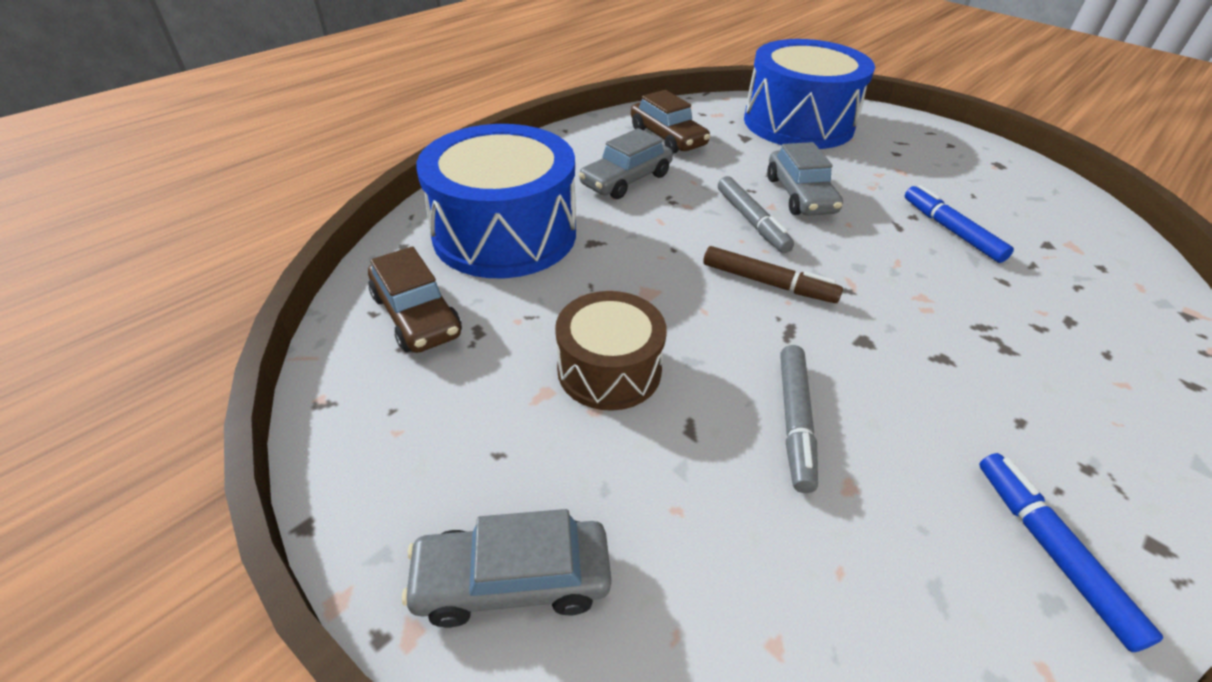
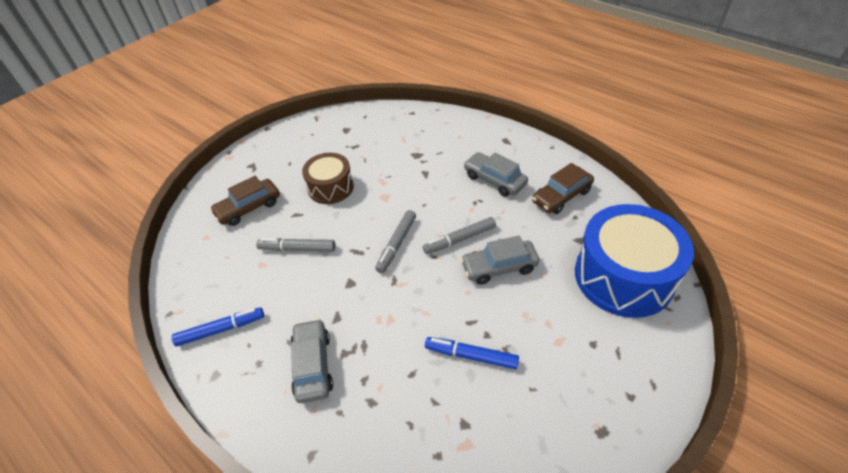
camera: 90 degrees right, 5 degrees up
(416, 315) = (363, 127): brown car -> brown car (248, 208)
(505, 233) = (427, 141): blue drum -> none
(512, 580) = (240, 174): grey car -> grey car (313, 365)
(768, 283) = (397, 244): brown marker -> grey marker
(951, 230) = (471, 356): blue marker -> blue marker turned 135 degrees counterclockwise

